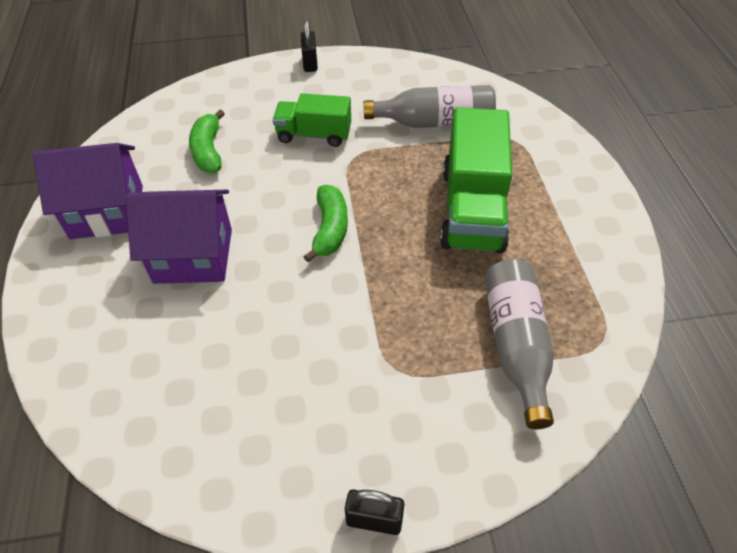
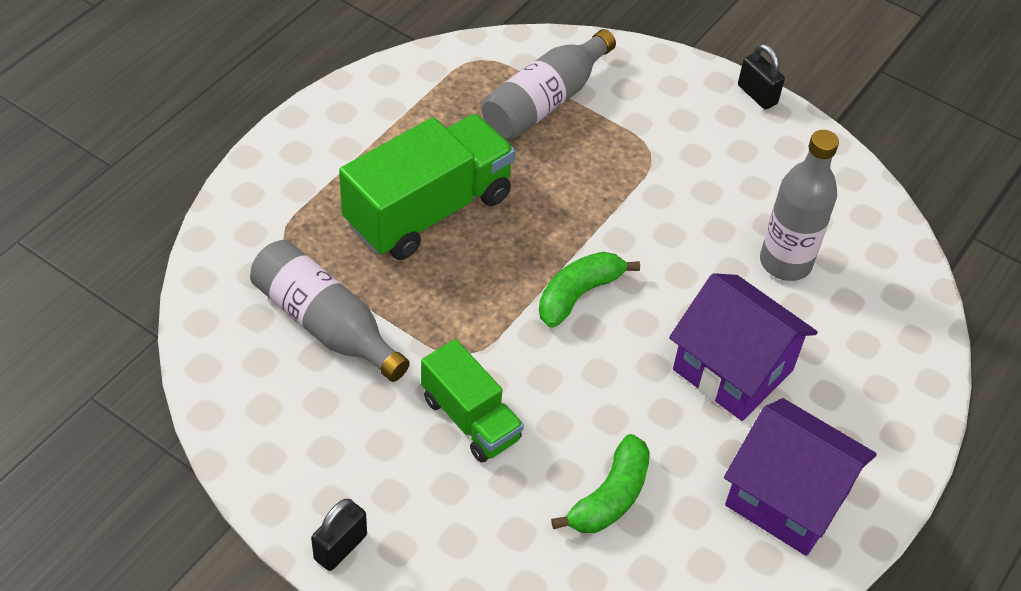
camera: 140 degrees left, 0 degrees up
(214, 358) = (785, 262): none -> grey bottle

